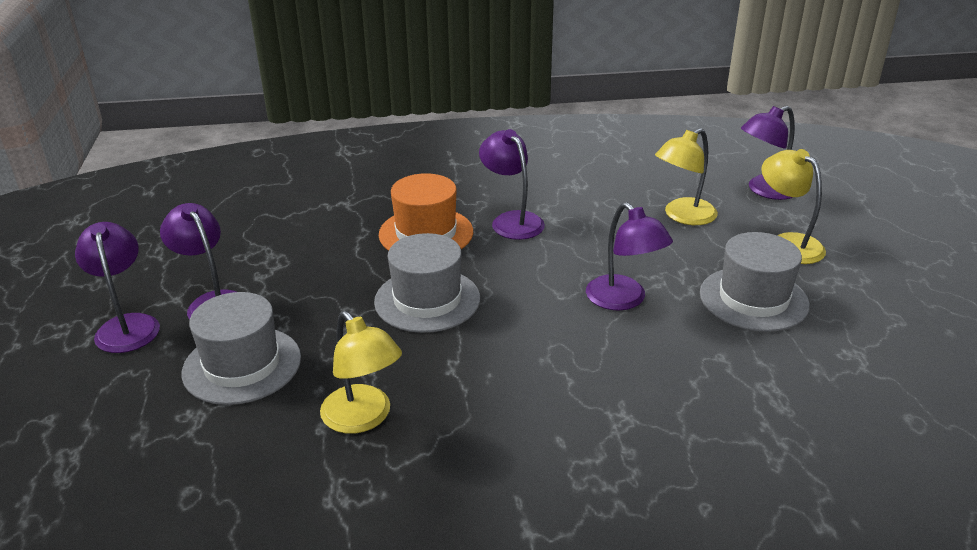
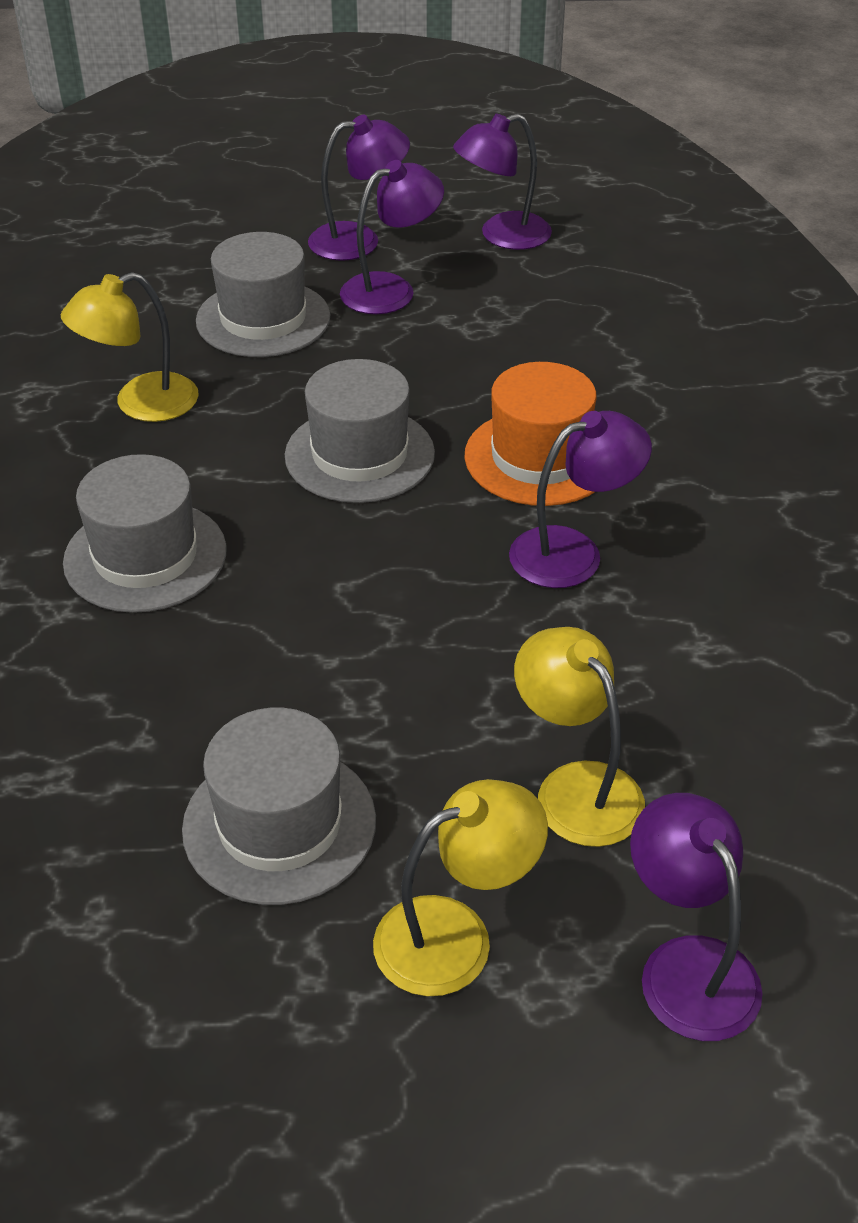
camera: 95 degrees right, 10 degrees up
(553, 384) = (145, 556): none -> grey hat
(623, 300) = (314, 654): purple lamp -> purple lamp (502, 236)

